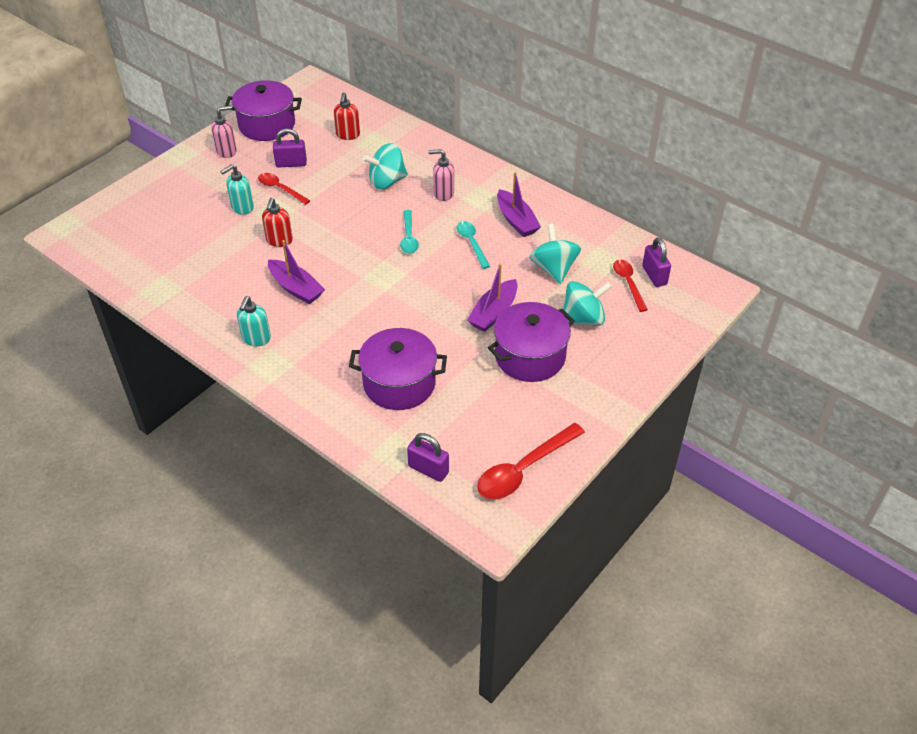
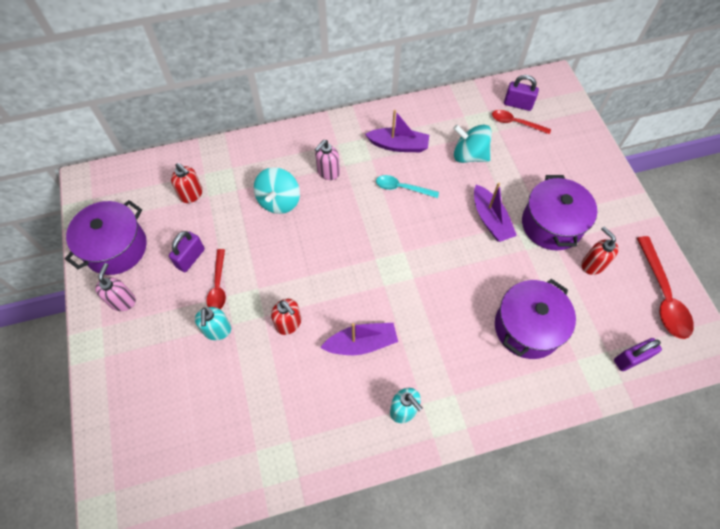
camera: 55 degrees left, 15 degrees up
(280, 189) = (218, 285): red spoon -> red spoon turned 75 degrees counterclockwise
(408, 237) = (362, 225): turquoise spoon -> none
(511, 403) = (592, 264): none -> red soap dispenser
(583, 319) = (533, 170): turquoise spinning top -> none

